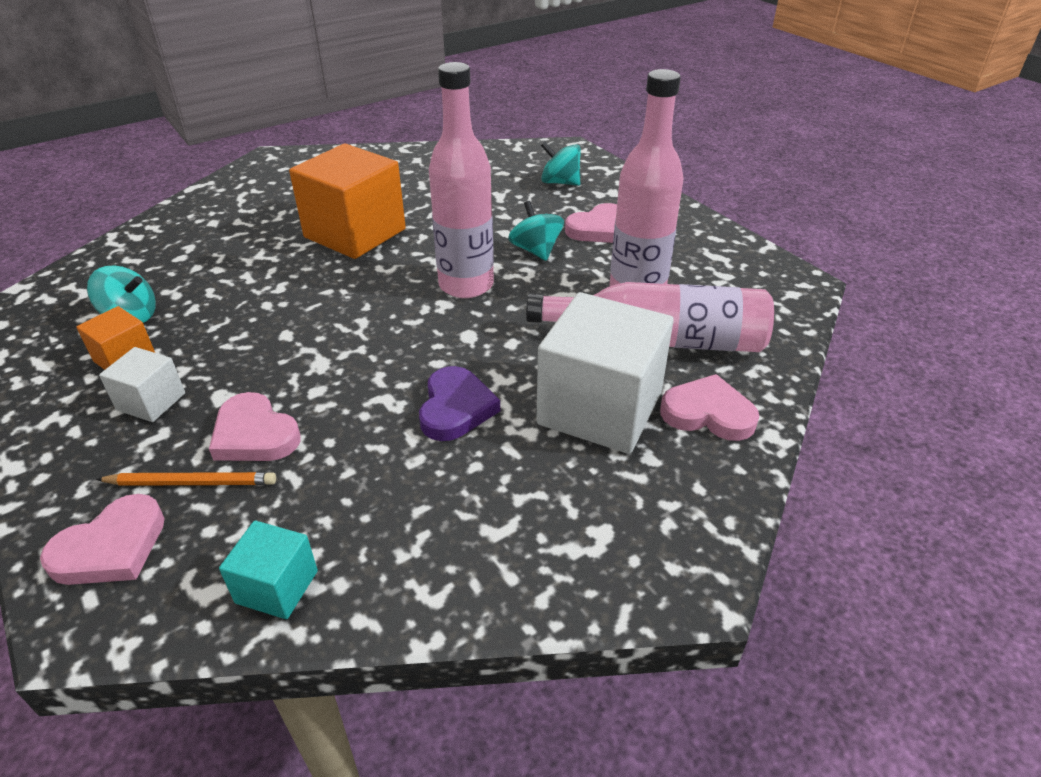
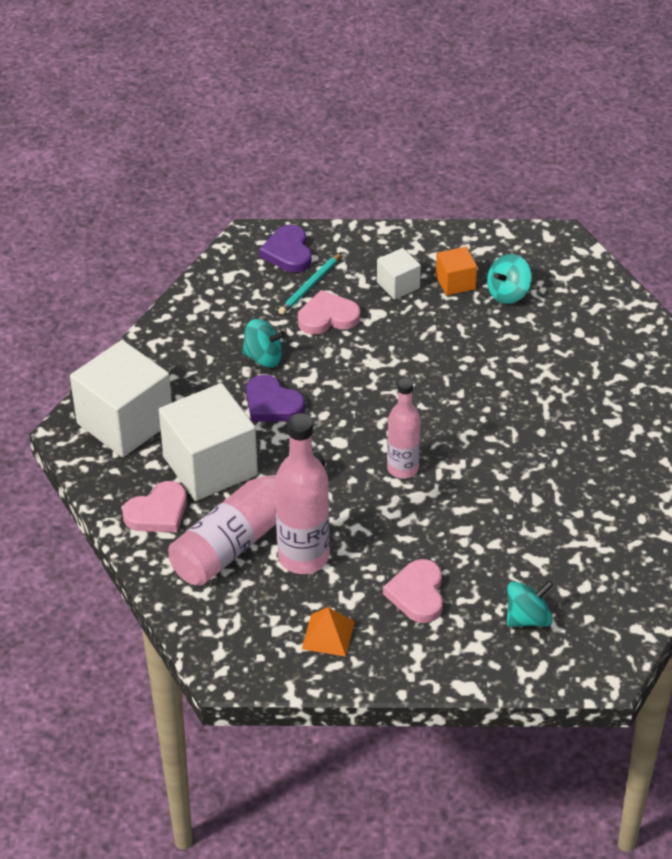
camera: 125 degrees right, 5 degrees up
(111, 547) = (288, 252): pink heart -> purple heart
(192, 482) = (310, 286): orange pencil -> turquoise pencil
(277, 587) = (210, 297): turquoise cube -> none
(355, 233) = (539, 437): orange cube -> none
(466, 285) = (402, 468): pink bottle -> pink bottle, size x0.64
(536, 250) = (417, 533): turquoise spinning top -> turquoise spinning top (263, 357)
(616, 528) = (125, 422): none -> white cube
(694, 251) = (328, 635): none -> orange pyramid

